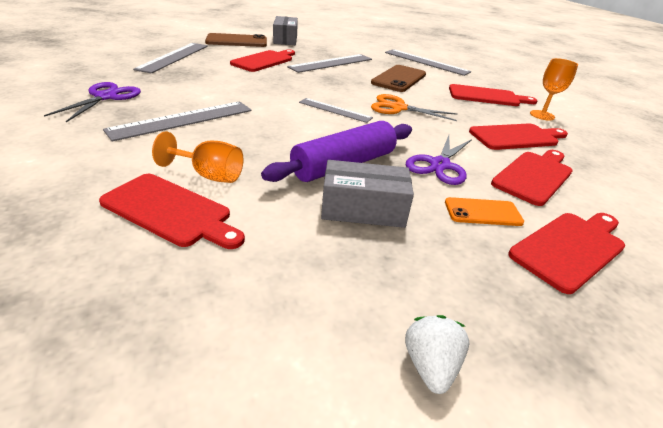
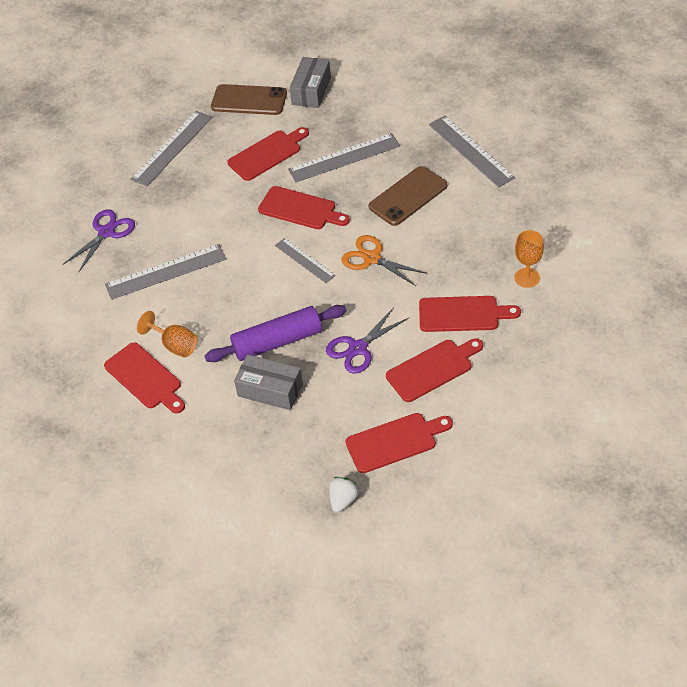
camera: 25 degrees right, 15 degrees up
(430, 365) = (253, 497): white strawberry -> white strawberry (343, 500)
(483, 212) = (356, 403): orange phone -> none
(486, 96) = (491, 237): red cutting board -> red cutting board (300, 209)

